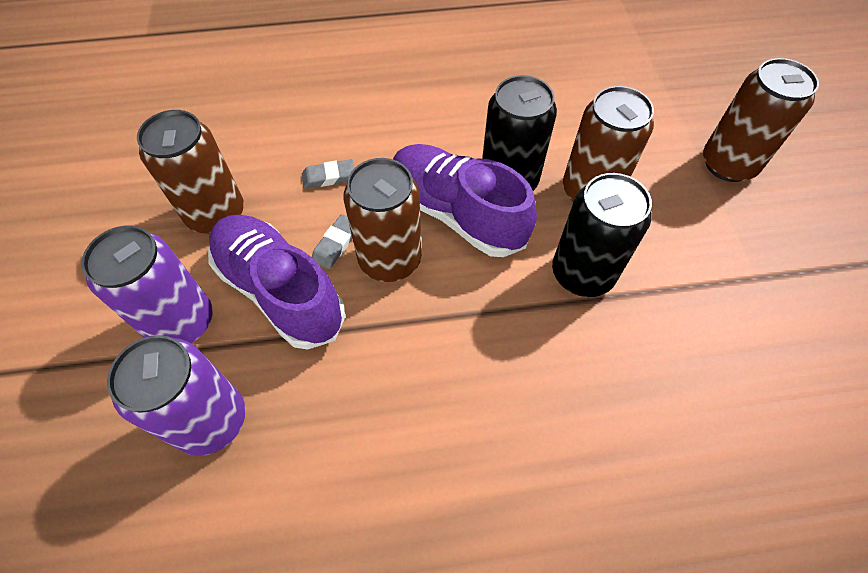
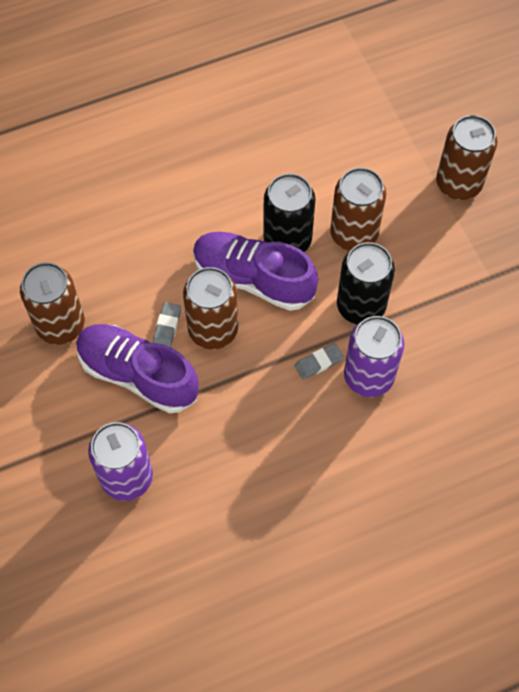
camera: 15 degrees left, 5 degrees up
(182, 322) = (74, 416): purple can -> purple can (368, 376)
(329, 177) = (140, 270): grey eraser -> grey eraser (318, 363)

